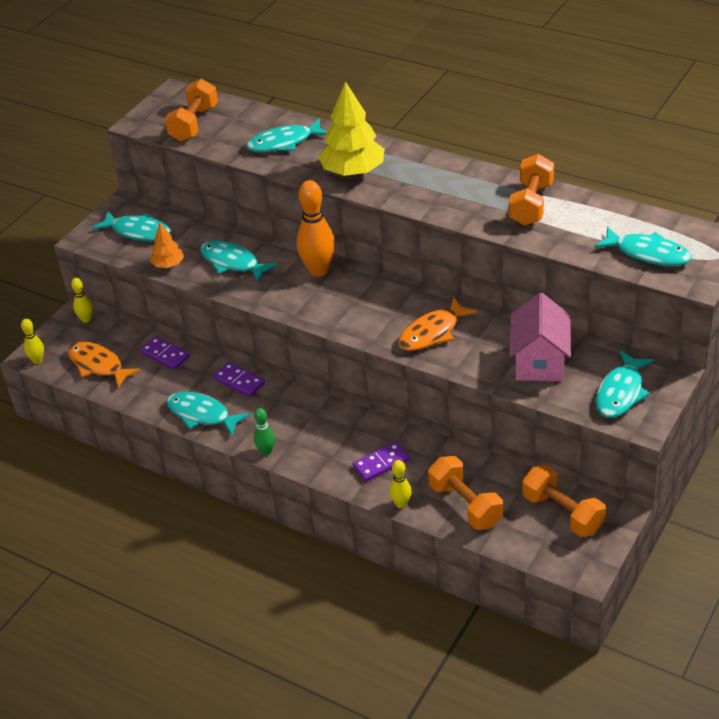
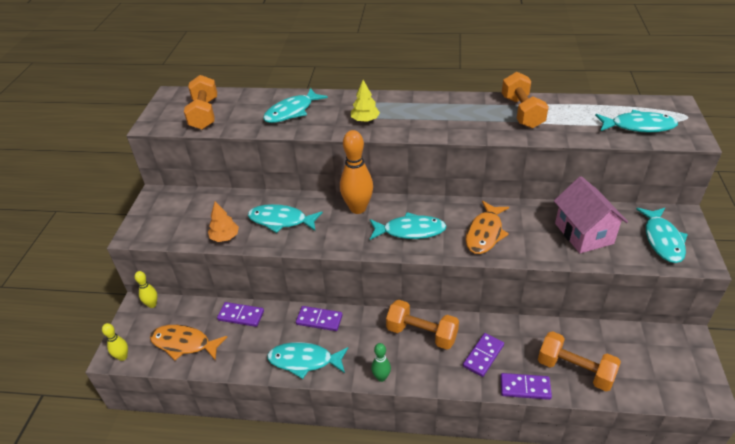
camera: 25 degrees left, 0 degrees up
(138, 231) = (181, 216): turquoise fish -> turquoise fish (410, 231)
(353, 172) = (365, 120): yellow tree -> yellow tree, size x0.53
(401, 504) = (525, 388): yellow bowling pin -> purple domino
(562, 513) = (650, 351): orange dumbbell -> orange dumbbell (421, 334)

